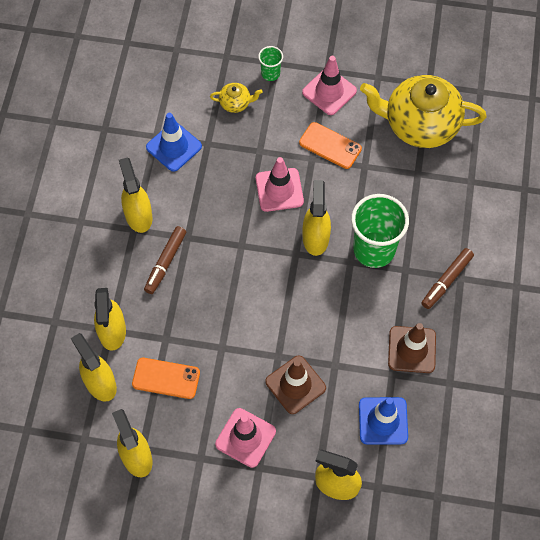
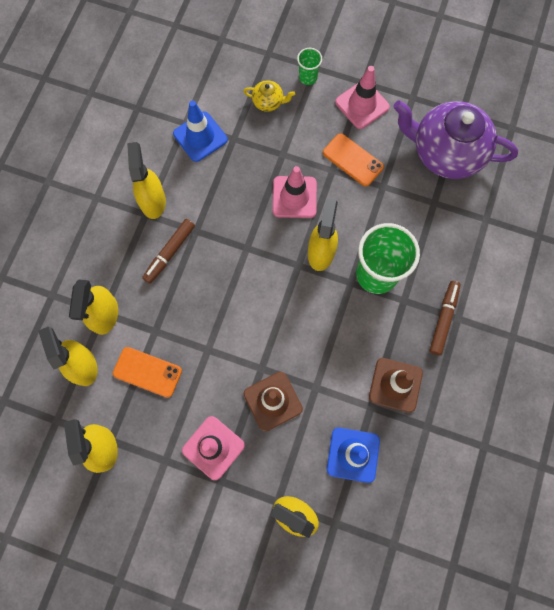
camera: 10 degrees right, 10 degrees up
(420, 125) = (445, 152): yellow teapot -> purple teapot
(446, 281) = (443, 319): brown marker -> brown marker turned 150 degrees clockwise

